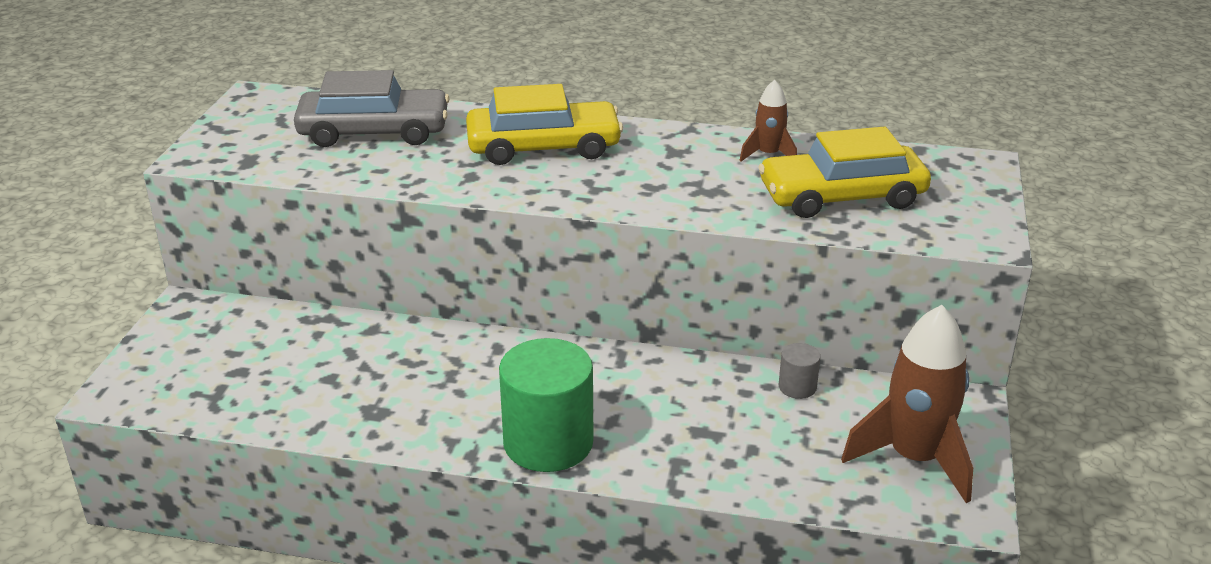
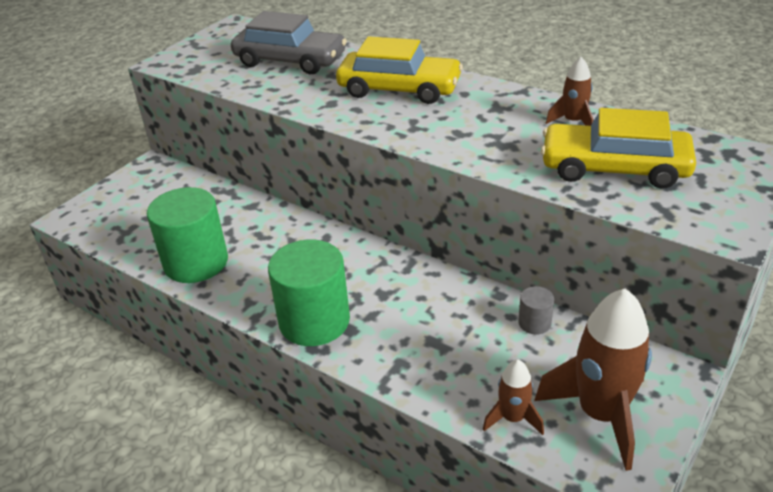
camera: 25 degrees right, 5 degrees up
(346, 411) = (196, 262): none -> green cylinder
(831, 485) = (512, 418): none -> brown rocket

